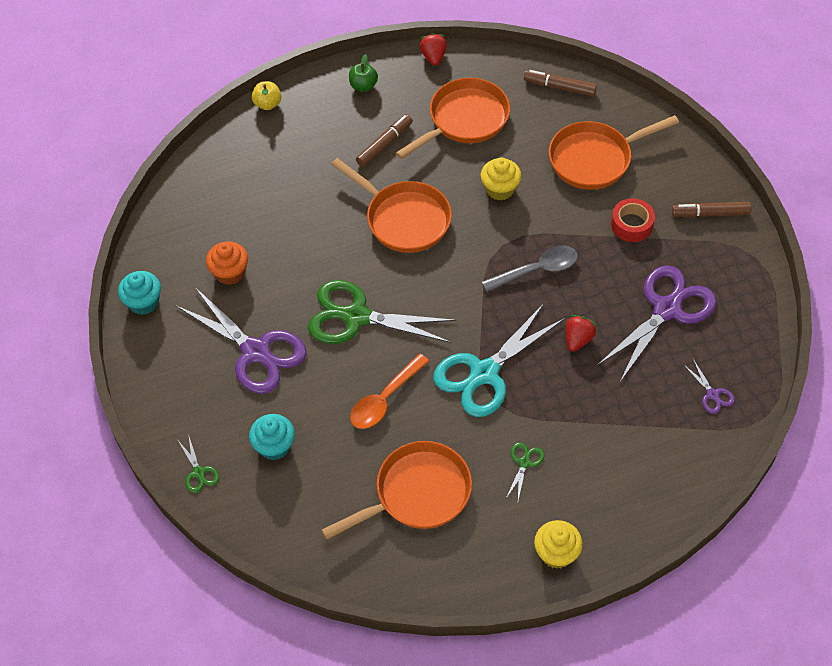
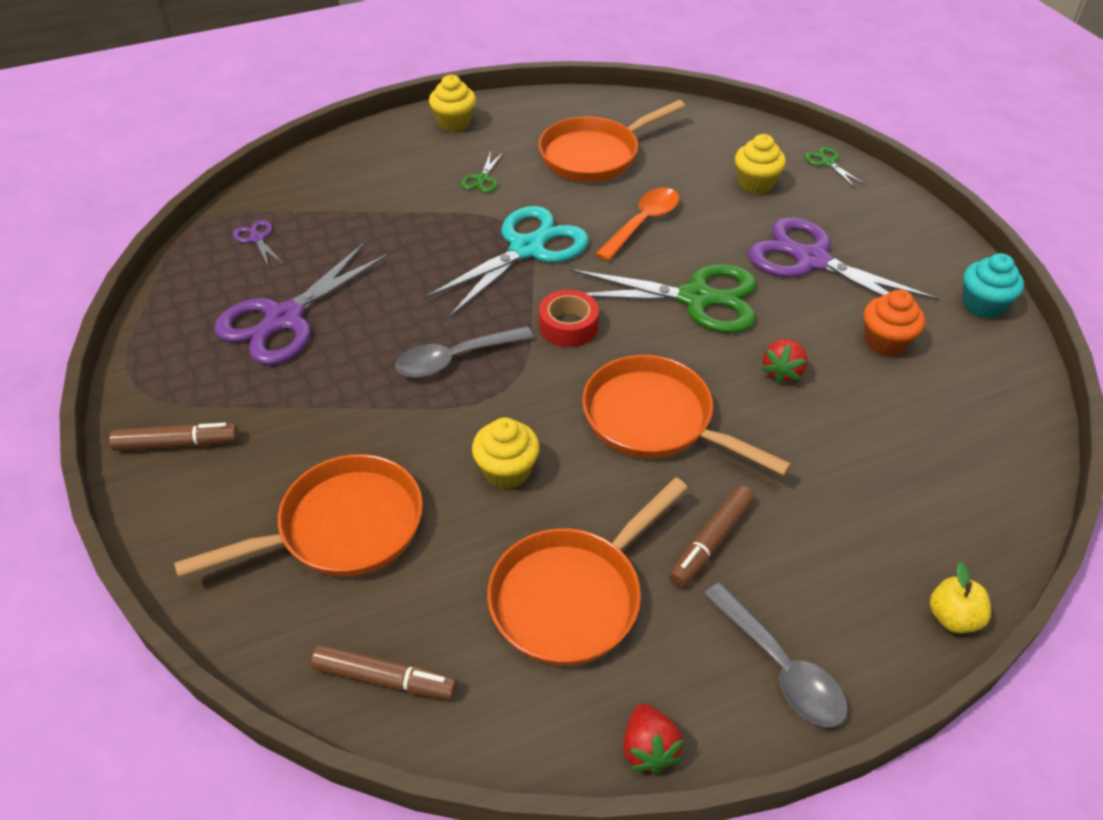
camera: 175 degrees right, 10 degrees down
(274, 446) = (755, 183): turquoise cupcake -> yellow cupcake
(363, 86) = (780, 667): green apple -> grey spoon
(578, 339) = (409, 284): red strawberry -> red strawberry (782, 372)
(631, 225) = (305, 423): red tape -> red tape (568, 326)

